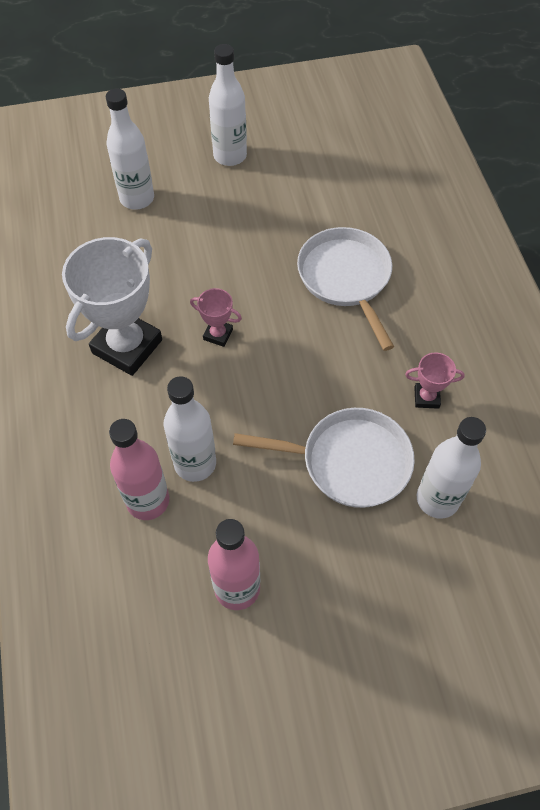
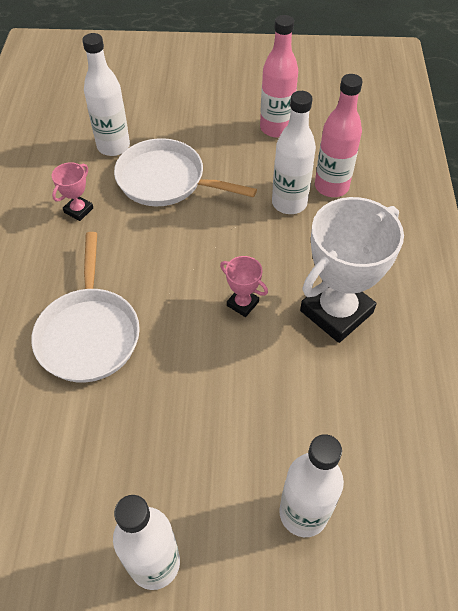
camera: 165 degrees left, 5 degrees down
(426, 397) = (78, 210): pink trophy -> pink trophy turned 75 degrees counterclockwise

